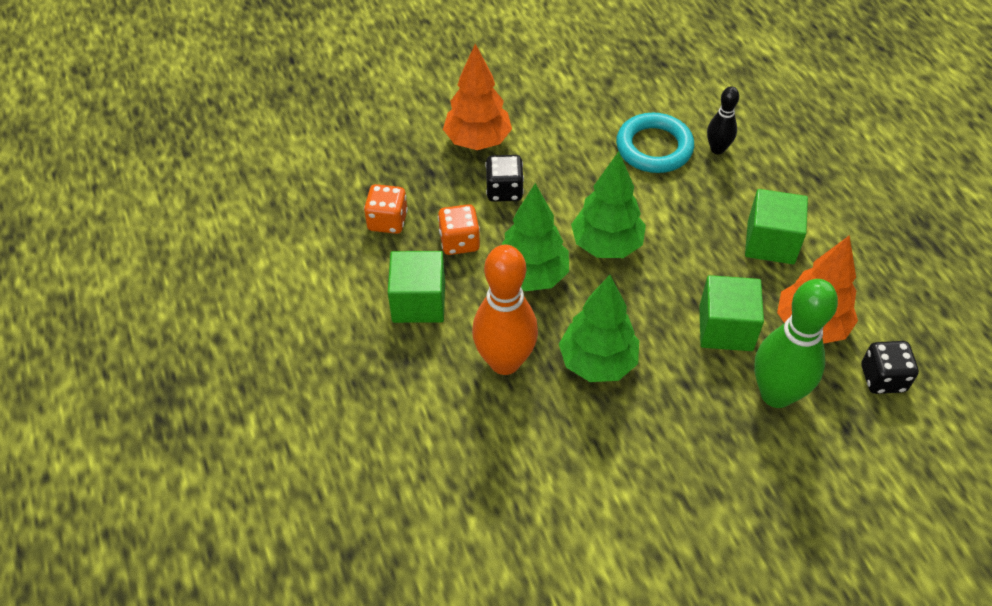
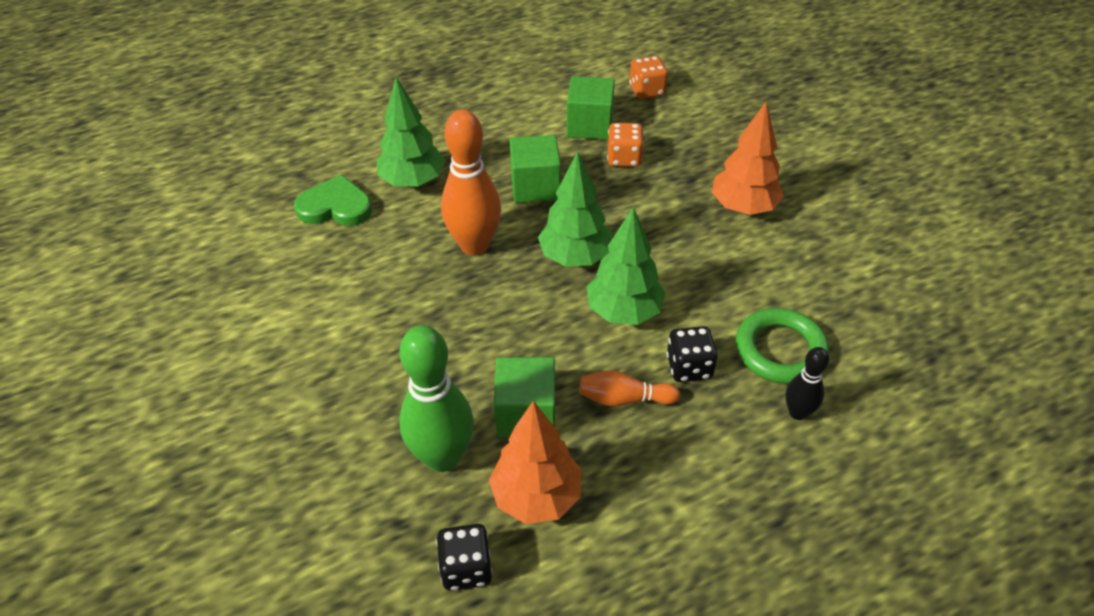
camera: 85 degrees right, 5 degrees down
(421, 506) = (335, 207): none -> green heart
(459, 242) = (608, 205): orange dice -> orange dice (647, 91)
(504, 190) = (681, 231): black dice -> black dice (689, 367)
(597, 362) = (477, 309): green tree -> green tree (413, 181)
(654, 147) = (780, 350): turquoise ring -> green ring
(707, 256) = (624, 399): none -> orange bowling pin
(770, 242) = (657, 462): green cube -> green cube (590, 125)

